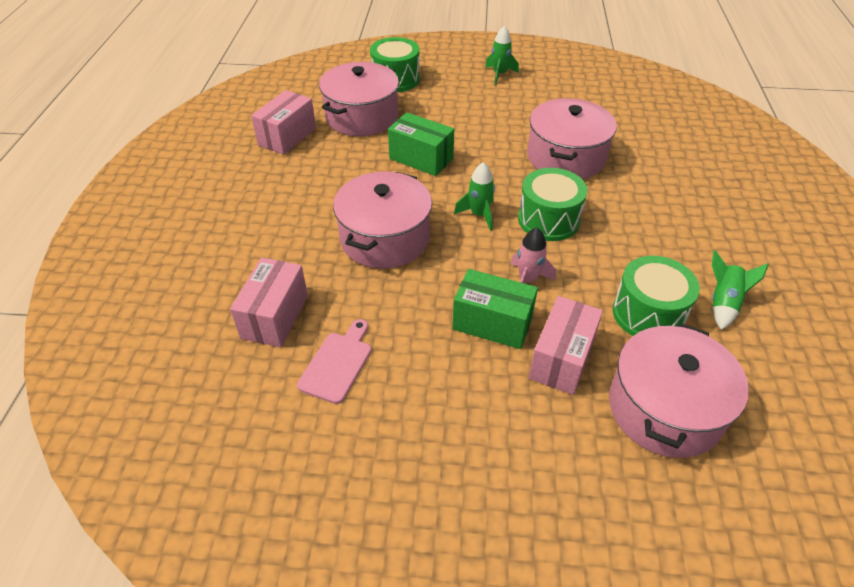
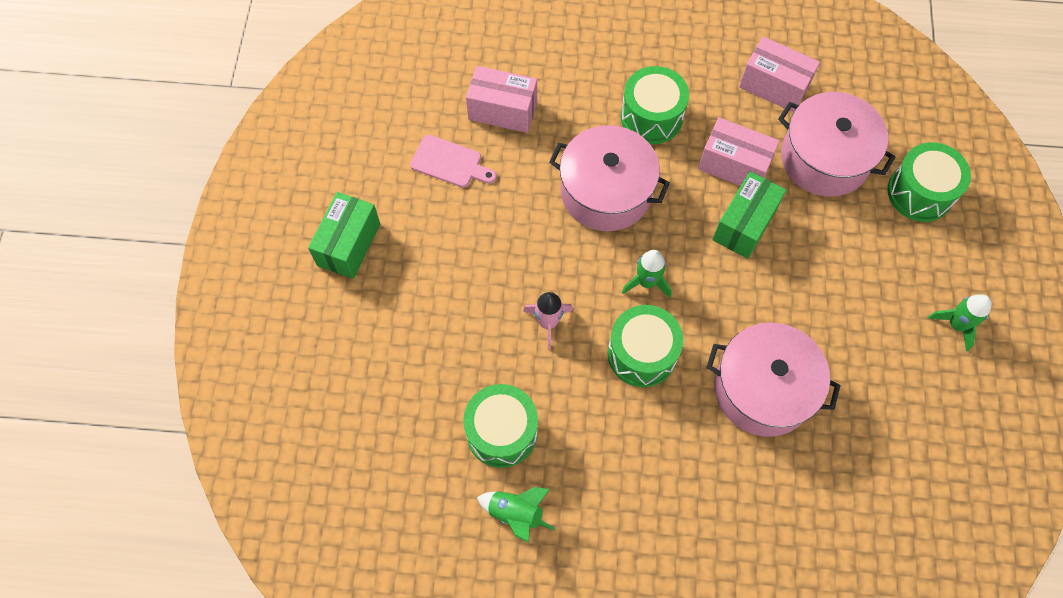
camera: 90 degrees right, 20 degrees up
(305, 206) = (651, 117): none -> green drum
(492, 323) = (492, 286): green box -> green box (349, 244)
(561, 359) = (448, 342): pink box -> pink box (733, 165)
(665, 409) = (391, 422): pink pot -> none

